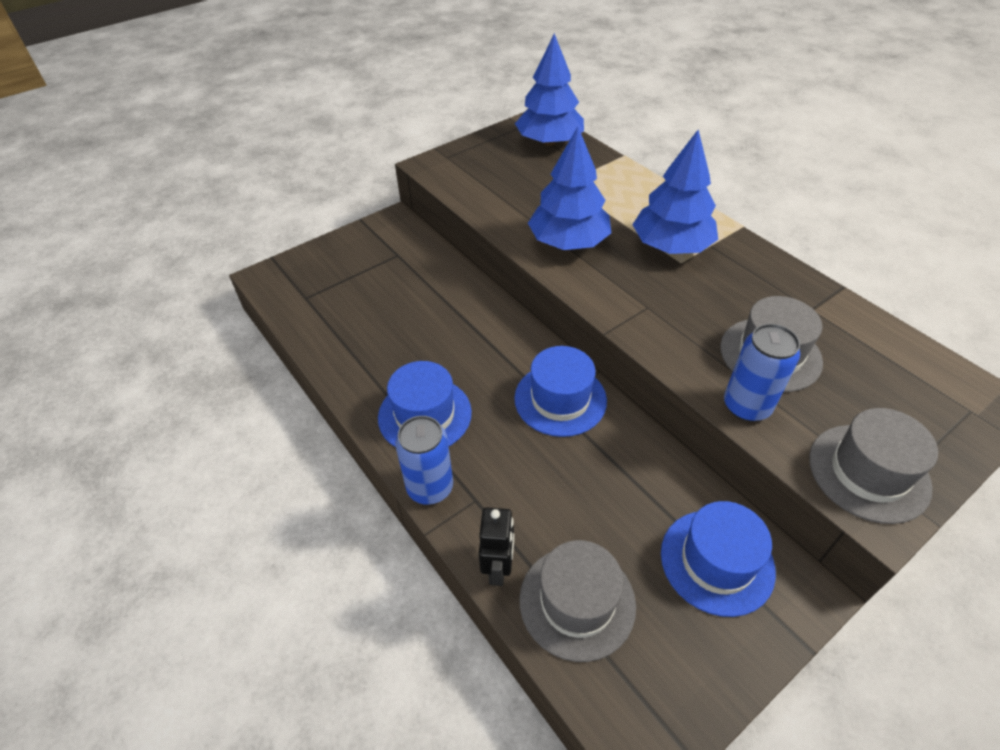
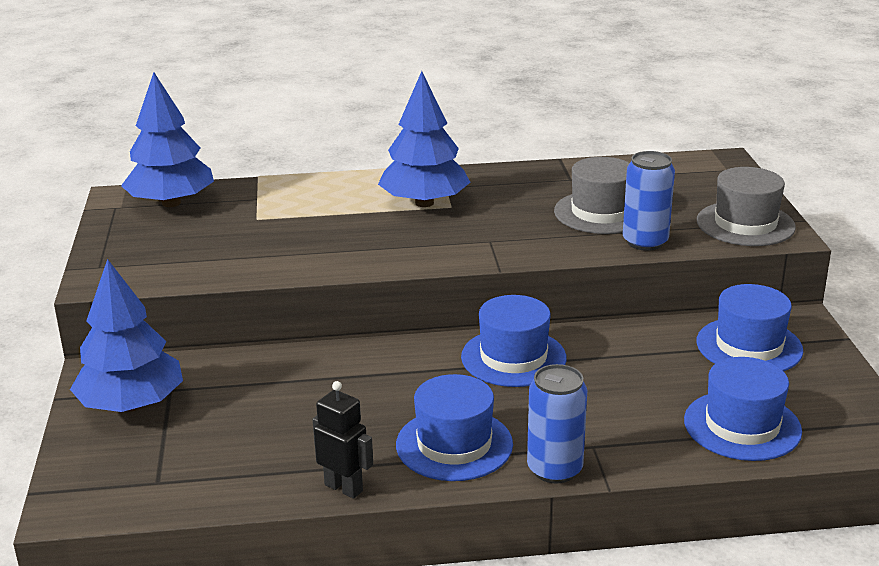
camera: 60 degrees left, 20 degrees down
(498, 569) = (680, 457): black robot -> black robot (344, 488)
(568, 242) = (353, 246): blue tree -> blue tree (131, 405)
(577, 602) = (742, 426): grey hat -> blue hat

